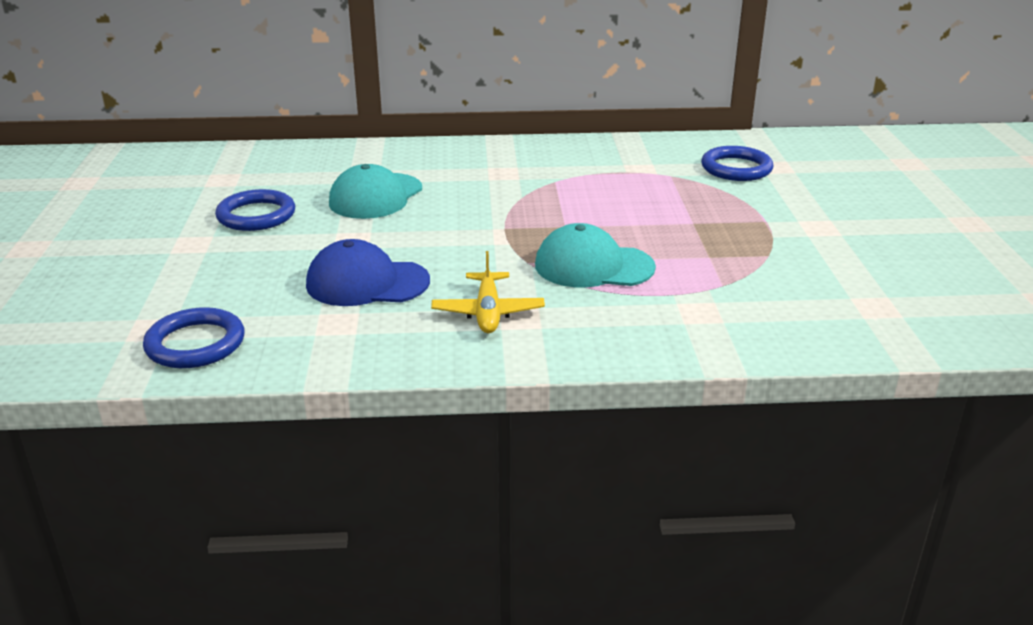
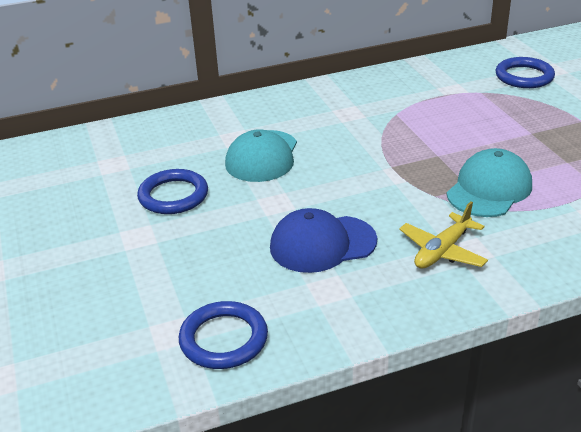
camera: 15 degrees left, 5 degrees up
(488, 312) = (442, 251): yellow plane -> yellow plane turned 60 degrees clockwise
(593, 266) = (489, 189): turquoise cap -> turquoise cap turned 135 degrees clockwise

